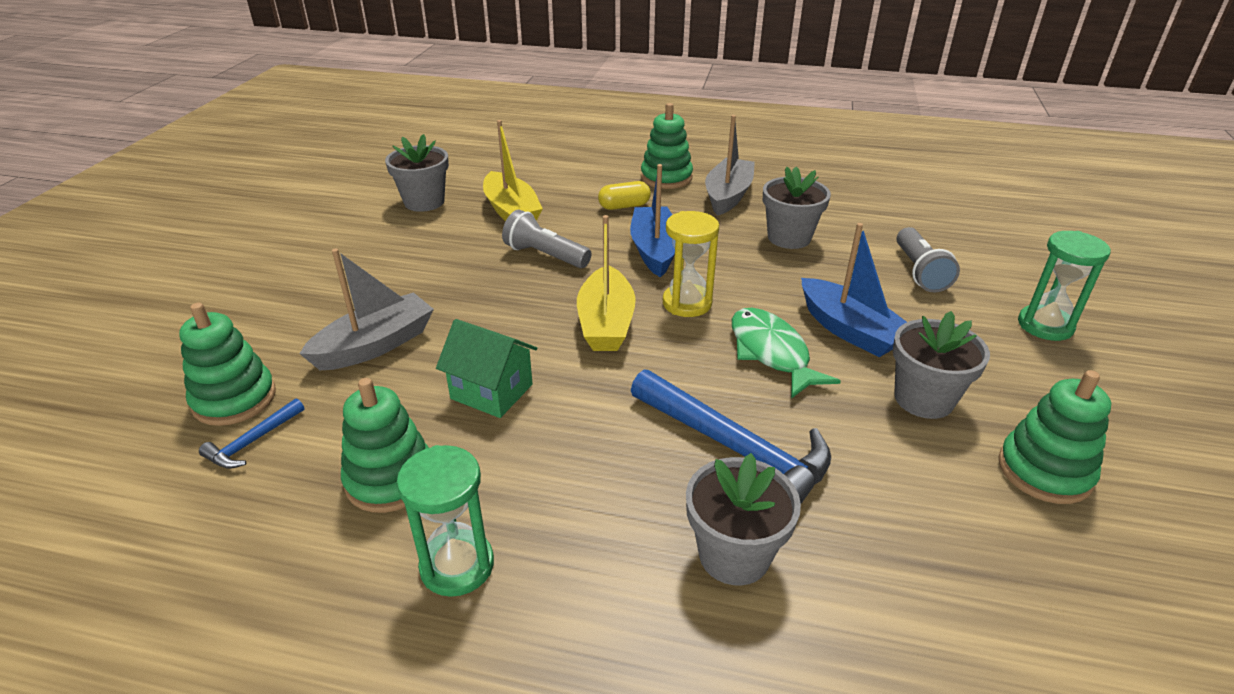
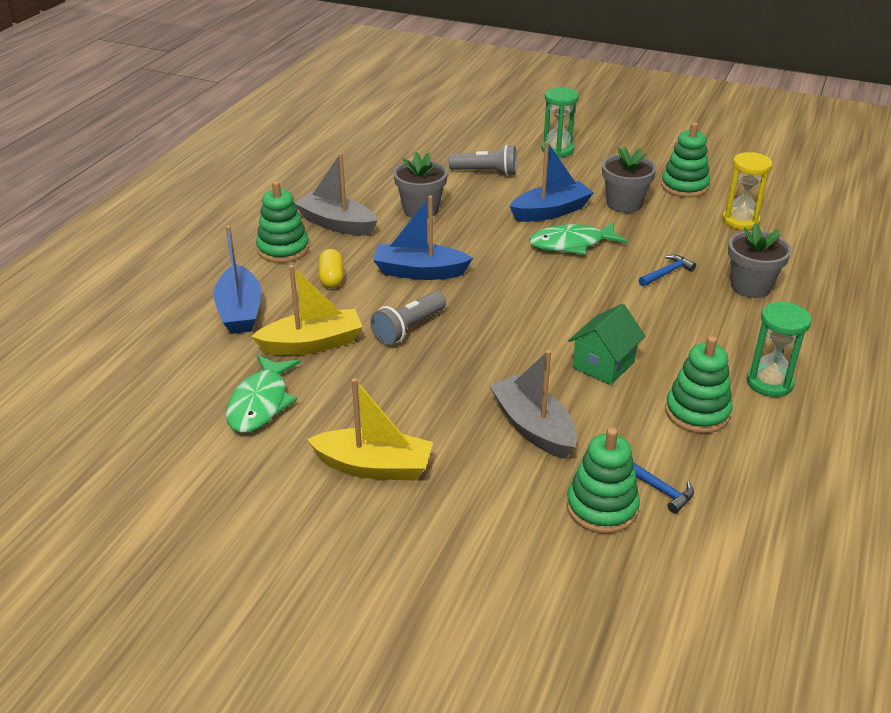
camera: 80 degrees left, 0 degrees up
(424, 202) = (260, 403): grey flower pot -> green fish
(556, 174) = (240, 311): none -> blue boat
(606, 323) = (523, 306): yellow boat -> yellow boat (374, 467)
(687, 303) = (504, 267): yellow hourglass -> yellow hourglass (740, 221)
(735, 449) = (667, 273): blue hammer -> blue hammer, size x0.47

